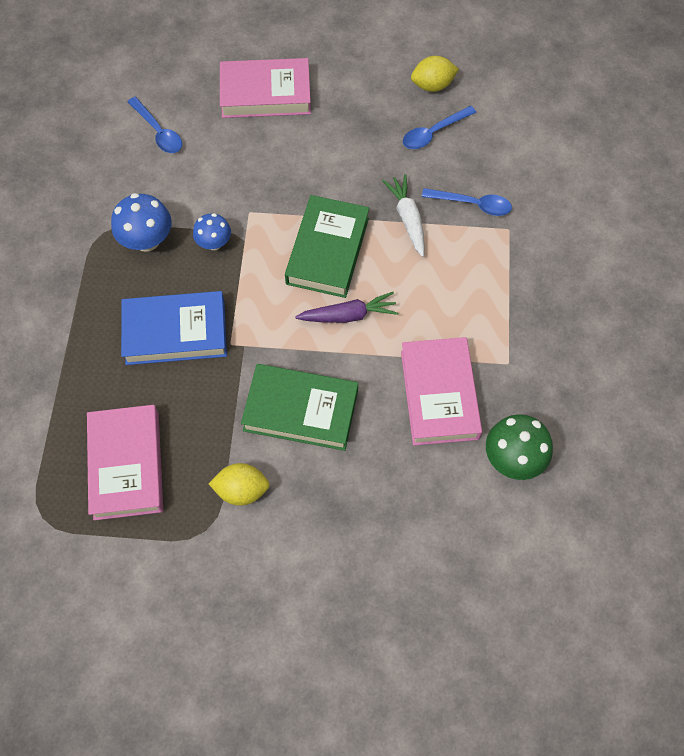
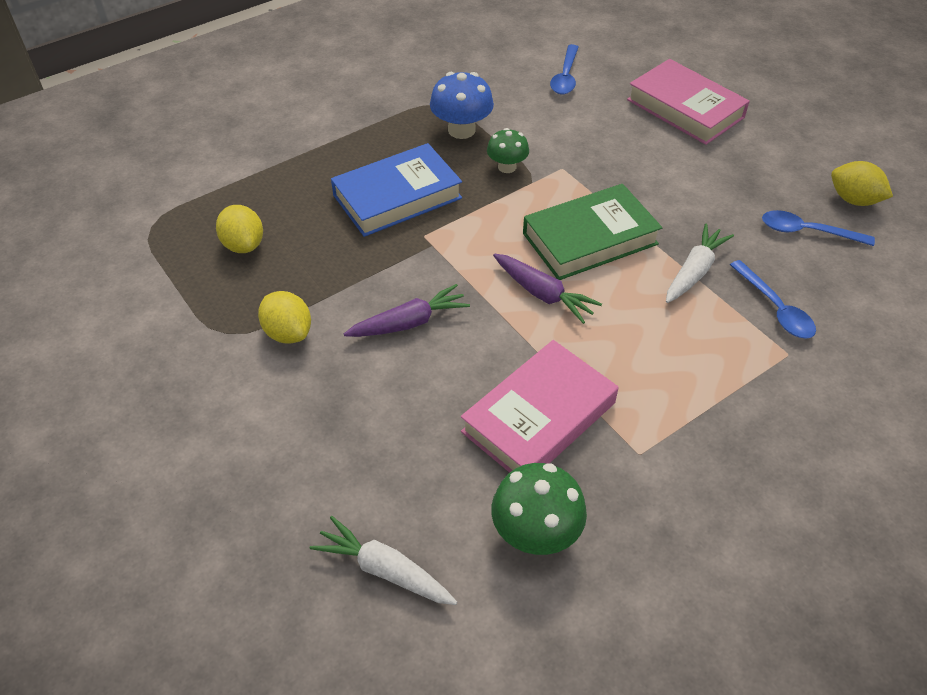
camera: 50 degrees right, 15 degrees down
(127, 465) = (244, 245): pink book -> yellow lemon
(175, 332) = (397, 197): blue book -> blue book turned 75 degrees counterclockwise
(214, 243) = (507, 167): blue mushroom -> green mushroom
(301, 410) = (409, 322): green book -> purple carrot
(472, 556) = (384, 570): none -> white carrot

